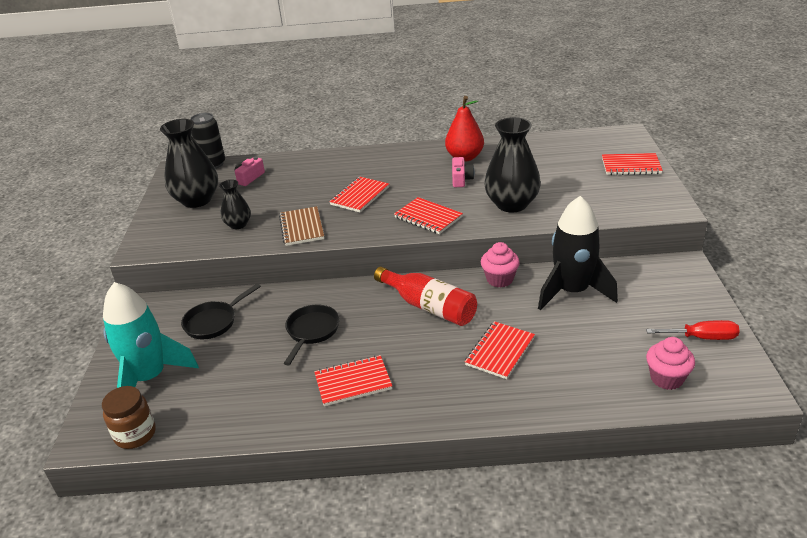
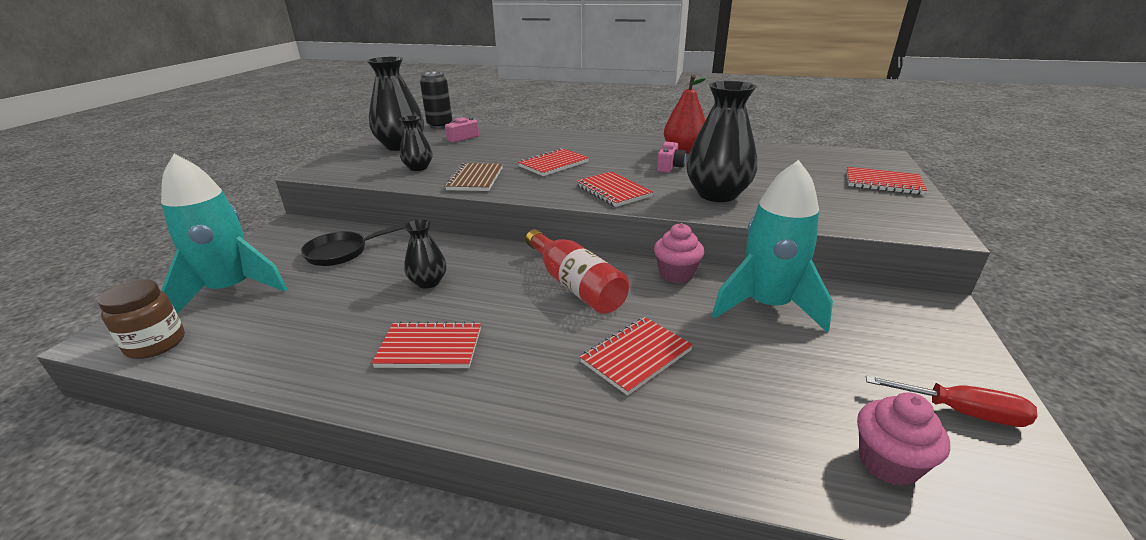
camera: 15 degrees right, 5 degrees down
(312, 331) = (428, 282): black pan -> black vase
(572, 291) = (766, 306): black rocket -> turquoise rocket

